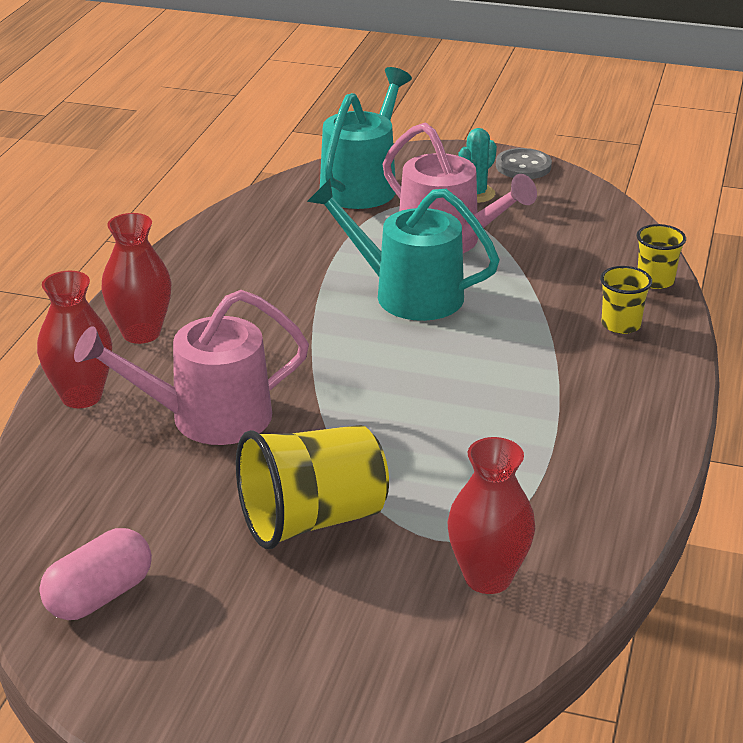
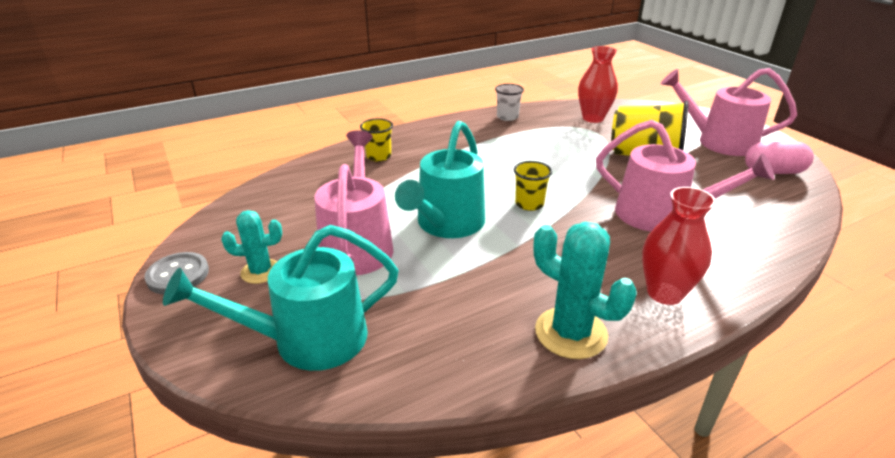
camera: 135 degrees left, 0 degrees up
(81, 396) = (742, 266): red vase -> none
(192, 269) = (571, 333): none -> turquoise cactus
(225, 635) = (719, 142): none -> pink watering can
(408, 294) = (447, 224): turquoise watering can -> turquoise watering can turned 45 degrees clockwise
(612, 492) = (507, 117): none -> white cup
(655, 280) = (316, 164): yellow cup -> yellow cup (529, 204)

